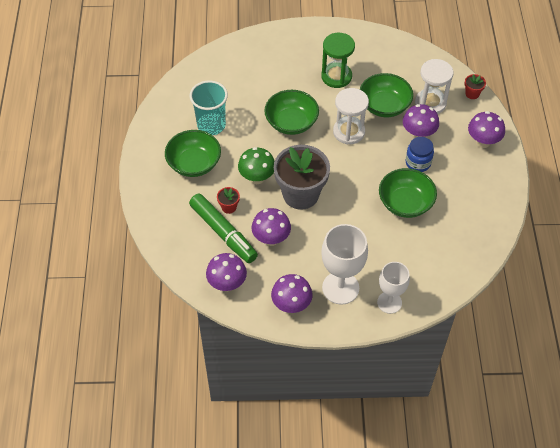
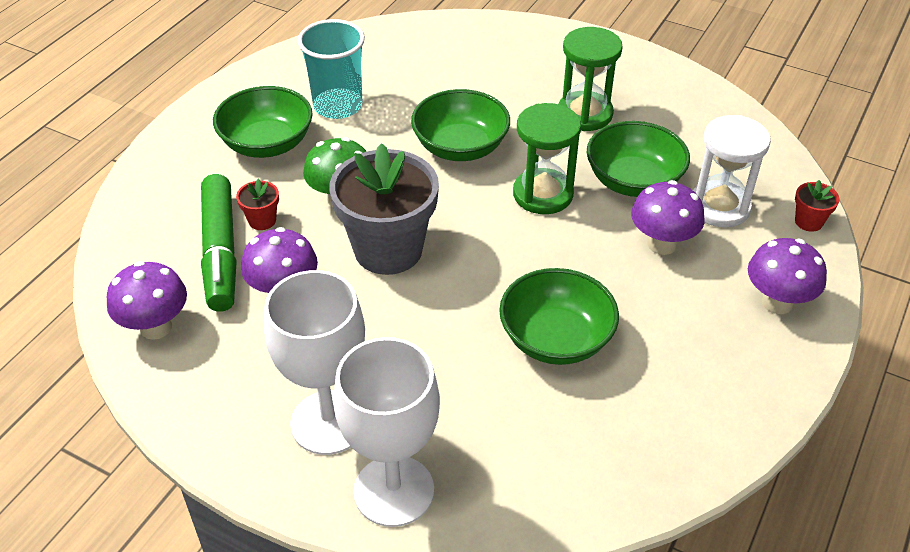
camera: 30 degrees right, 10 degrees down
(291, 305) = (223, 409): purple mushroom -> none
(349, 132) = (543, 194): white hourglass -> green hourglass
(389, 302) = (394, 491): white goblet -> white goblet, size x1.51
(418, 162) = (628, 286): blue jar -> none

